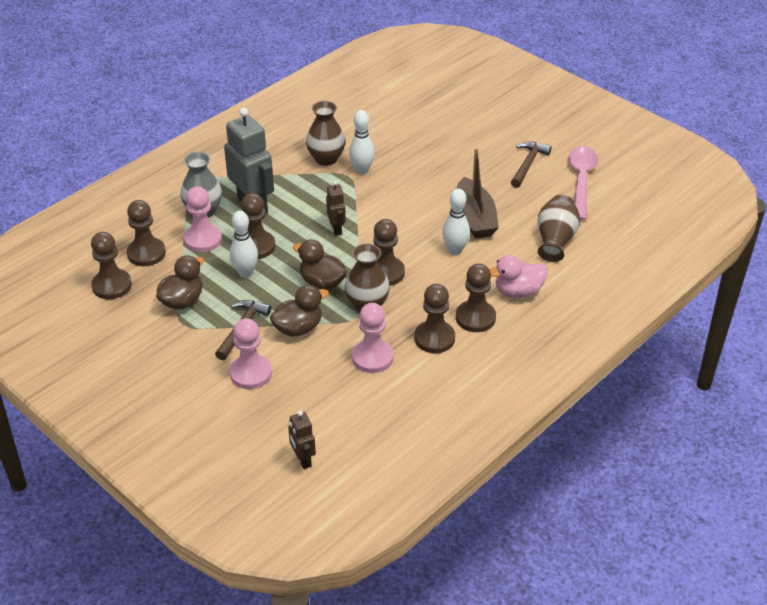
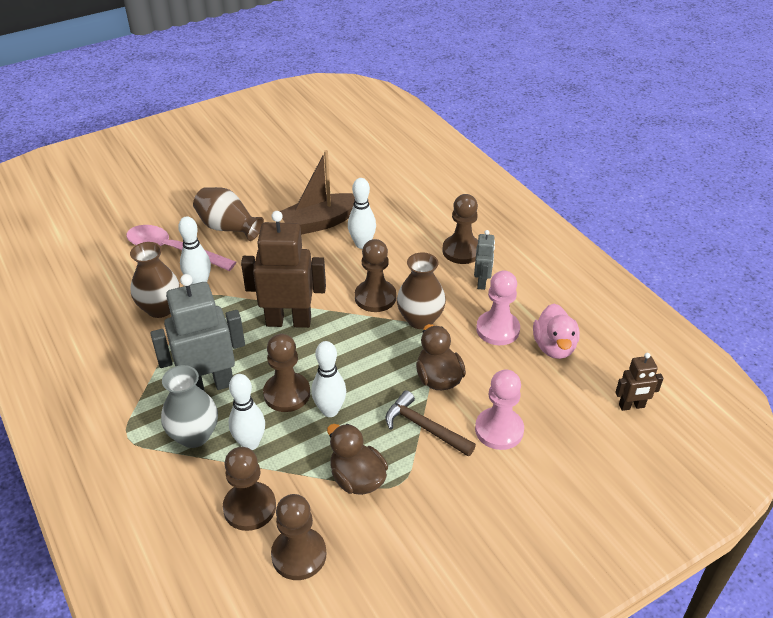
camera: 75 degrees left, 0 degrees up
(203, 239) = (250, 443): pink pawn -> white bowling pin
(322, 282) = (372, 348): brown duck -> none
(336, 229) = (288, 321): brown robot -> brown robot, size x1.97
(434, 338) = (482, 282): brown pawn -> grey robot
(474, 218) = (320, 222): brown boat -> brown boat turned 150 degrees clockwise
(518, 291) = (435, 218): pink duck -> pink duck (554, 347)
(528, 164) = (258, 174): brown hammer -> none
(555, 240) = (374, 182): brown vase -> brown vase (228, 227)
(581, 180) = (299, 150): pink spoon -> pink spoon (172, 250)

